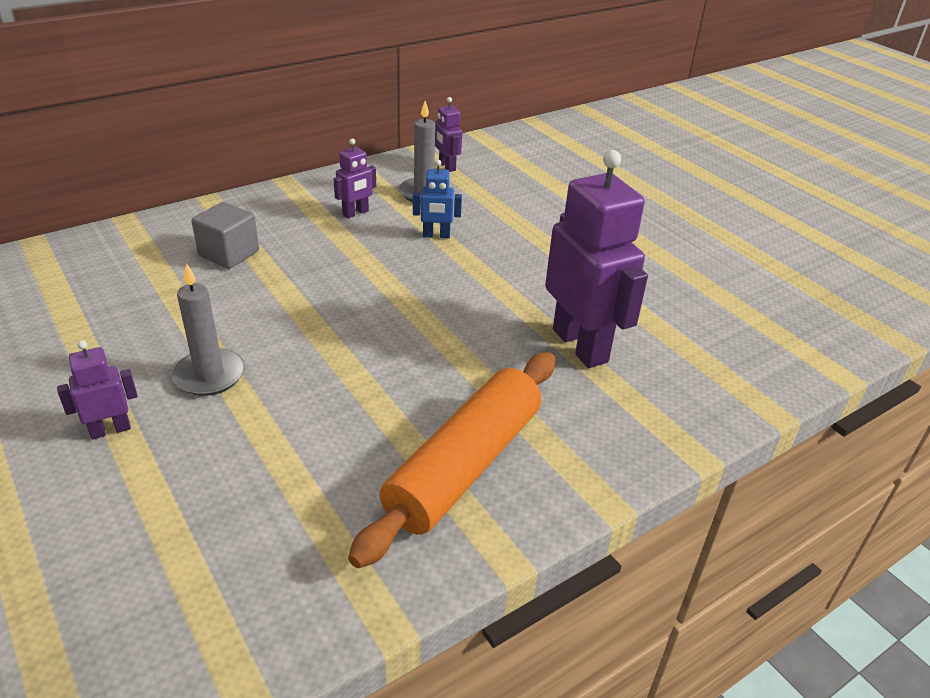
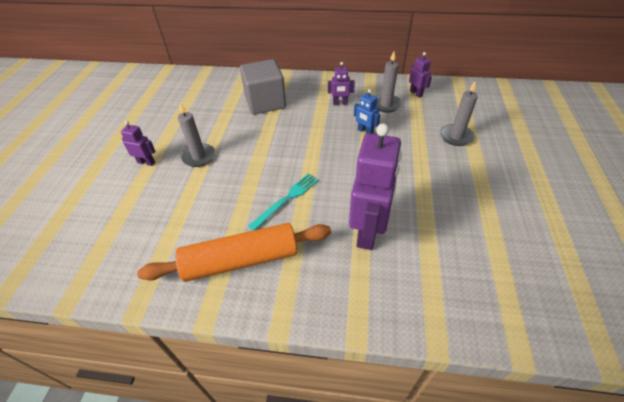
camera: 45 degrees right, 10 degrees up
(229, 254) = (265, 102): grey cube -> grey cube, size x1.59
(432, 362) = (286, 199): none -> turquoise fork
(447, 166) = (416, 93): purple robot -> purple robot turned 135 degrees clockwise
(553, 199) = (456, 136): none -> grey candle

